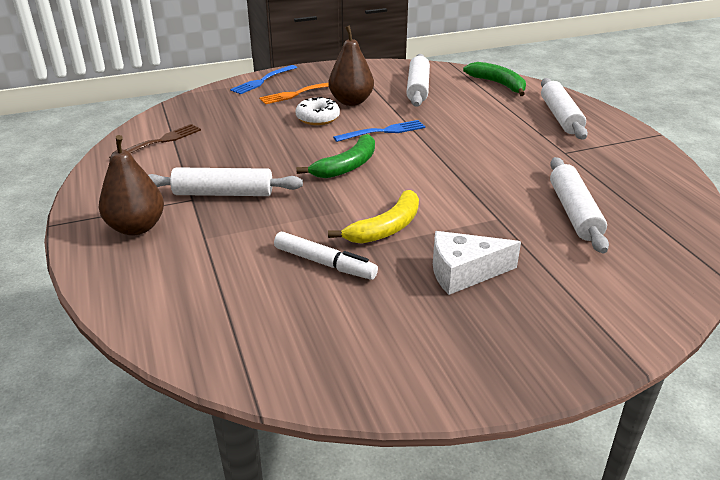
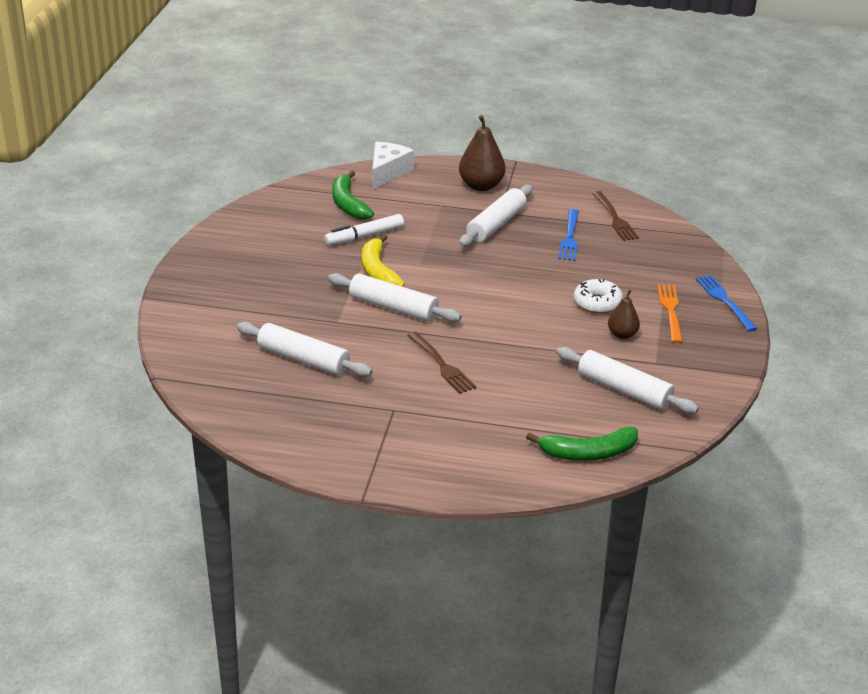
camera: 120 degrees right, 0 degrees up
(347, 166) = (486, 287): green banana -> green banana (348, 204)
(351, 101) = (622, 335): brown pear -> brown pear, size x0.58
(383, 131) = (535, 327): blue fork -> blue fork (570, 237)
(464, 273) = (295, 279): white cheese -> white cheese (387, 172)
(484, 151) = (441, 365): none -> brown fork
(560, 117) = (465, 451): white rolling pin -> white rolling pin (393, 307)

